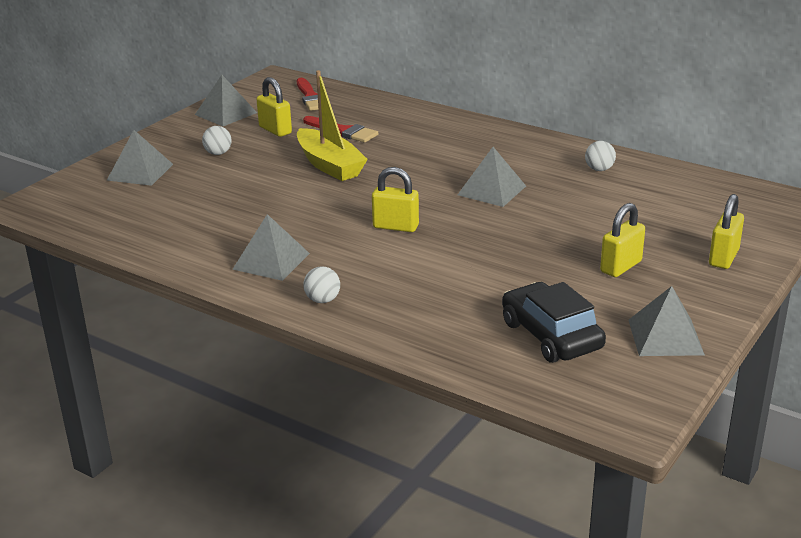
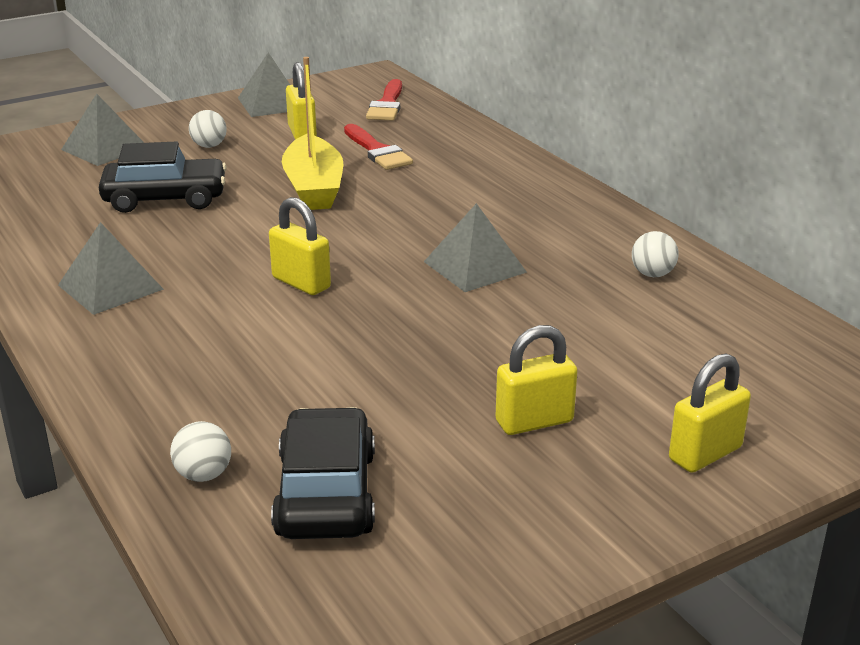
camera: 25 degrees right, 0 degrees up
(233, 196) = (165, 198): none -> black car
(322, 300) = (106, 353): white ball -> white ball (203, 475)
(665, 337) = (485, 551): grey pyramid -> none

